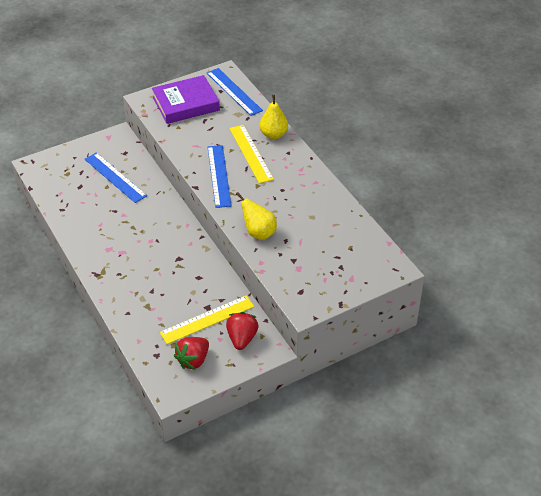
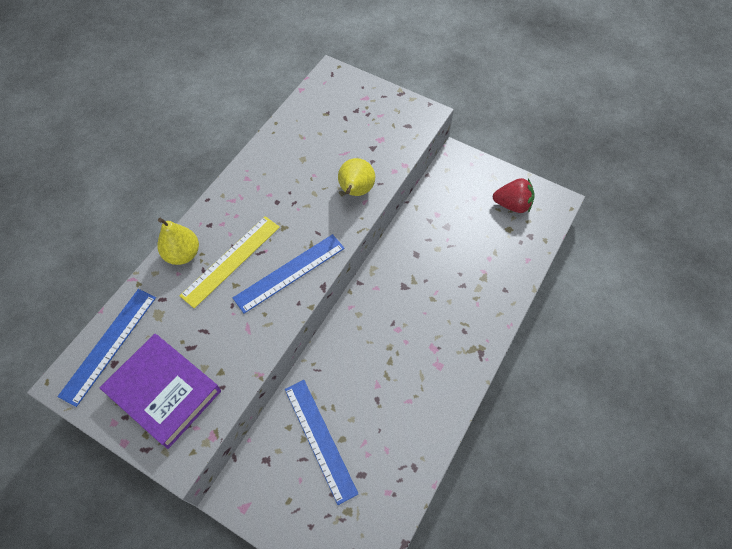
camera: 120 degrees left, 15 degrees up
(115, 177) = (320, 439): blue ruler -> blue ruler turned 45 degrees counterclockwise
(207, 319) = (461, 218): yellow ruler -> none
(242, 338) = (461, 182): red strawberry -> none

